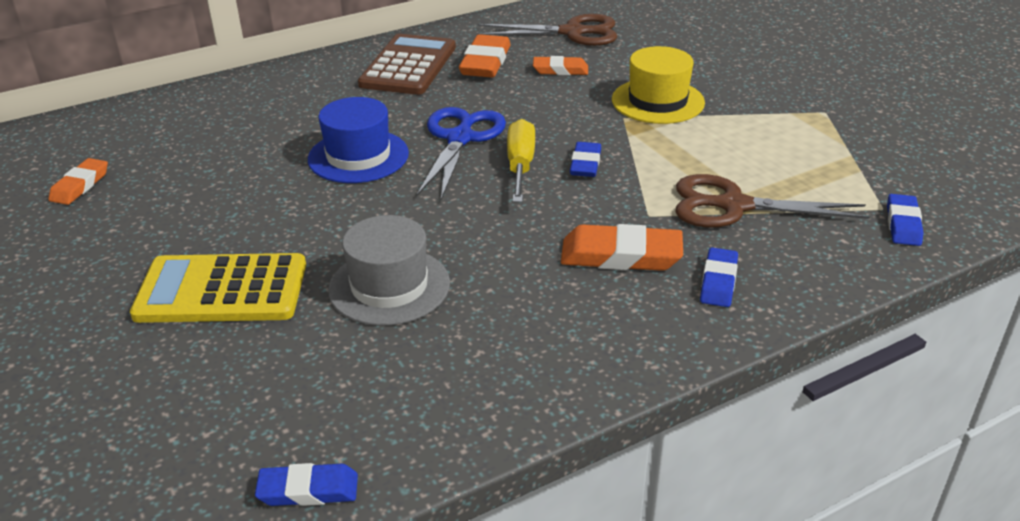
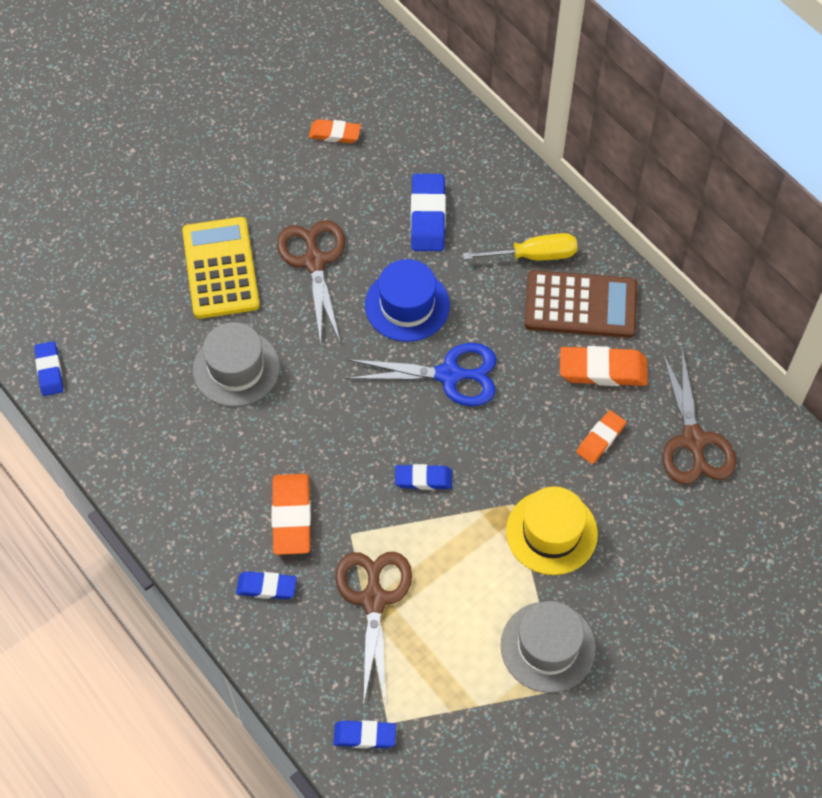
camera: 80 degrees right, 25 degrees up
(248, 135) = (428, 216): none -> blue eraser
(260, 213) = (314, 262): none -> brown scissors
(520, 166) = (411, 429): yellow screwdriver -> yellow screwdriver (533, 255)
(560, 70) = (600, 439): orange eraser -> orange eraser turned 45 degrees clockwise
(781, 113) = (547, 647): none -> grey hat

